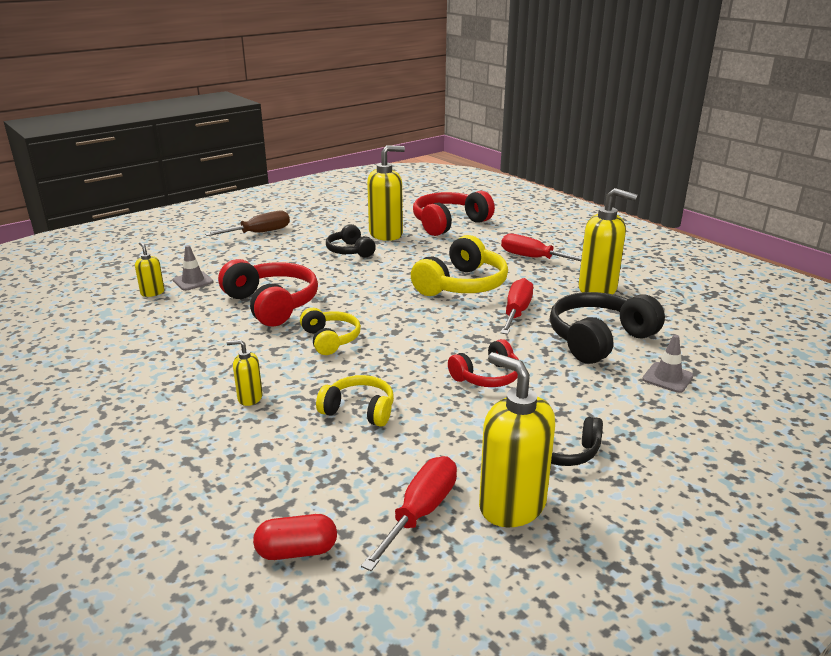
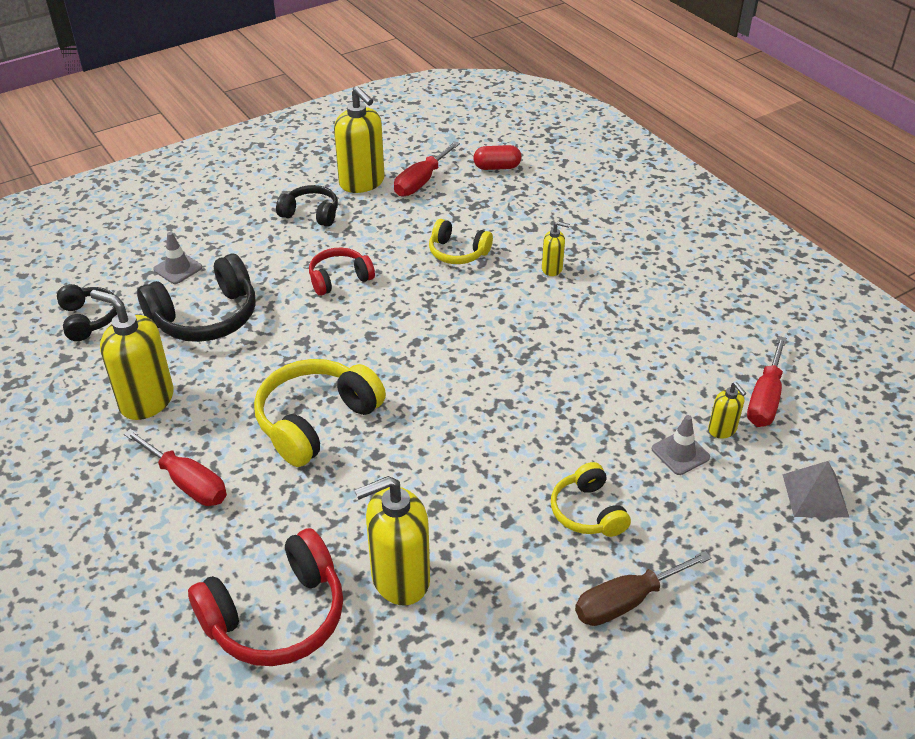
camera: 175 degrees left, 15 degrees up
(113, 268) = (815, 495): none -> grey pyramid
(272, 304) = (560, 396): red headphones -> none
(330, 339) = (485, 333): yellow headphones -> yellow headphones (587, 512)
(350, 251) = (463, 523): black headphones -> black headphones (89, 319)
(516, 312) = (270, 364): red screwdriver -> red screwdriver (765, 399)

